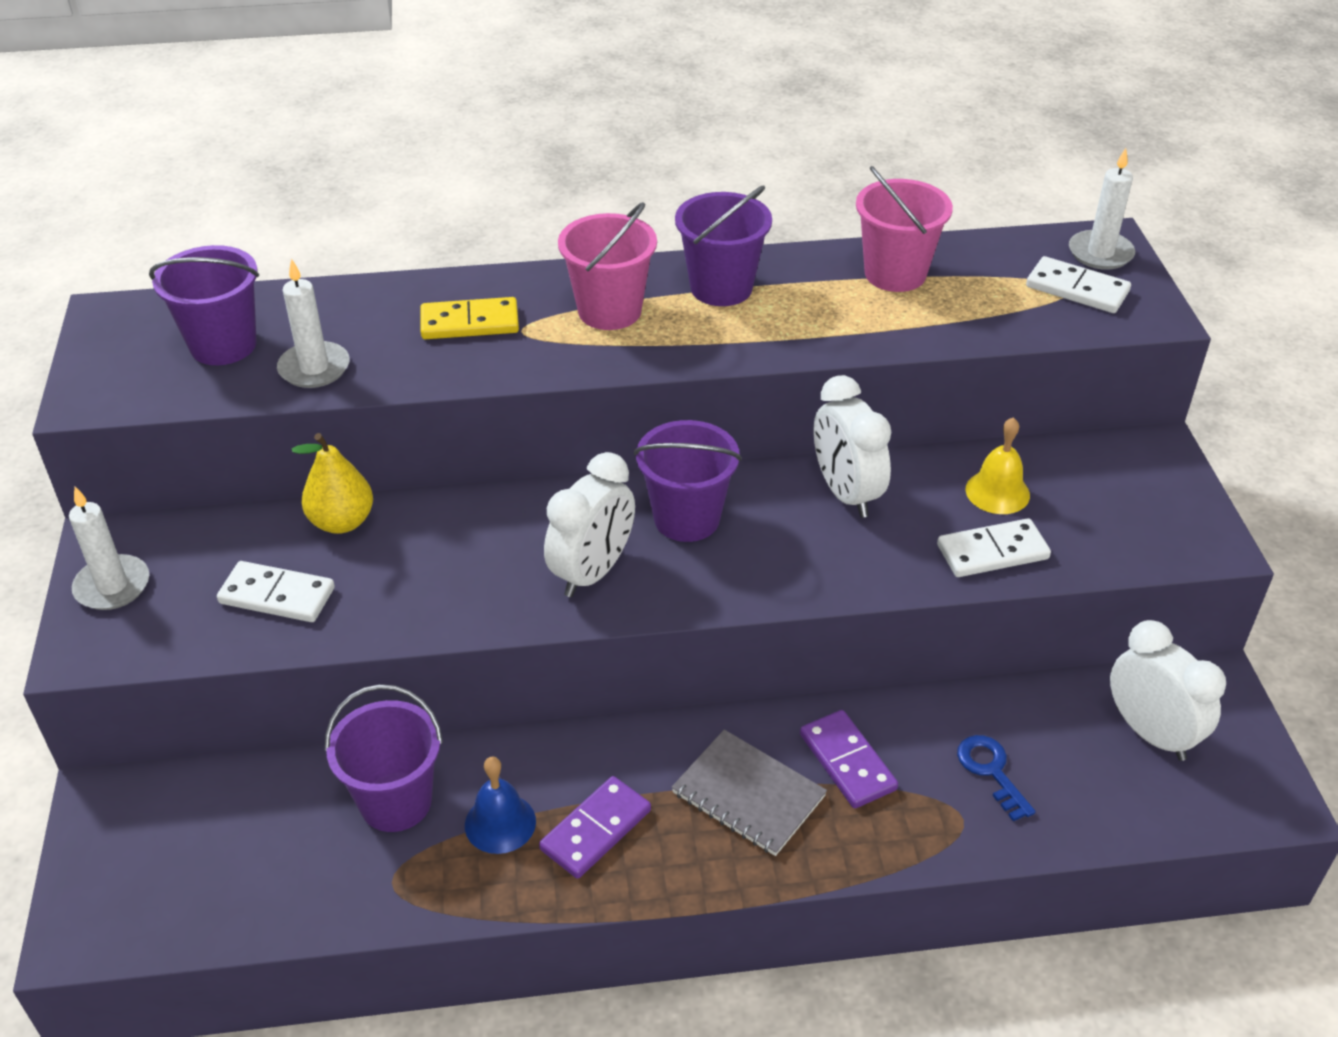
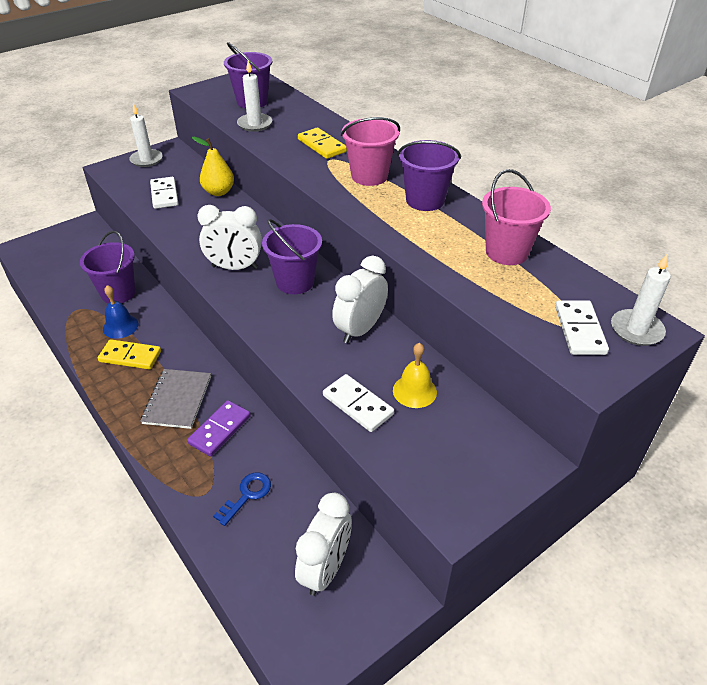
camera: 60 degrees right, 0 degrees up
(595, 830) = (130, 356): purple domino -> yellow domino

